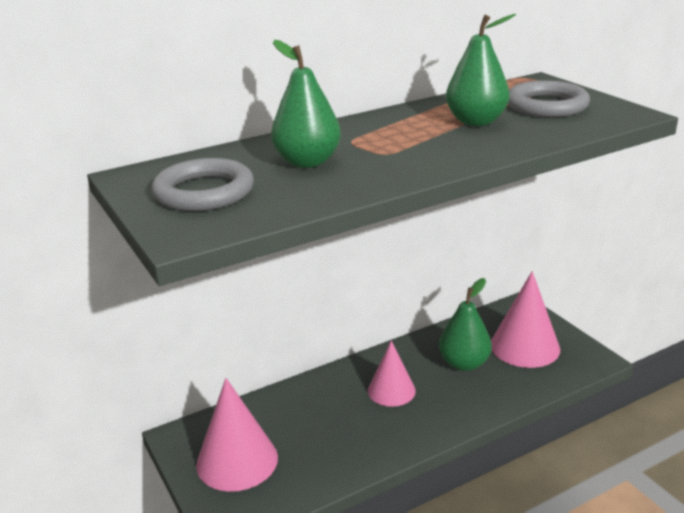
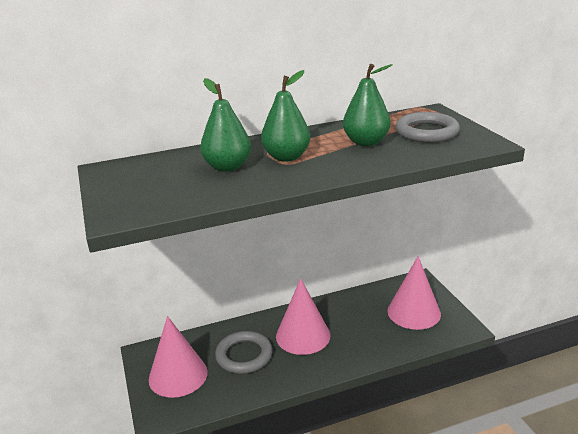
camera: 10 degrees right, 0 degrees up
(204, 192) = (146, 185): grey ring -> grey ring (244, 355)
(391, 390) = (303, 335): pink cone -> pink cone, size x1.53
(464, 364) = (363, 321): green pear -> green pear (286, 157)

